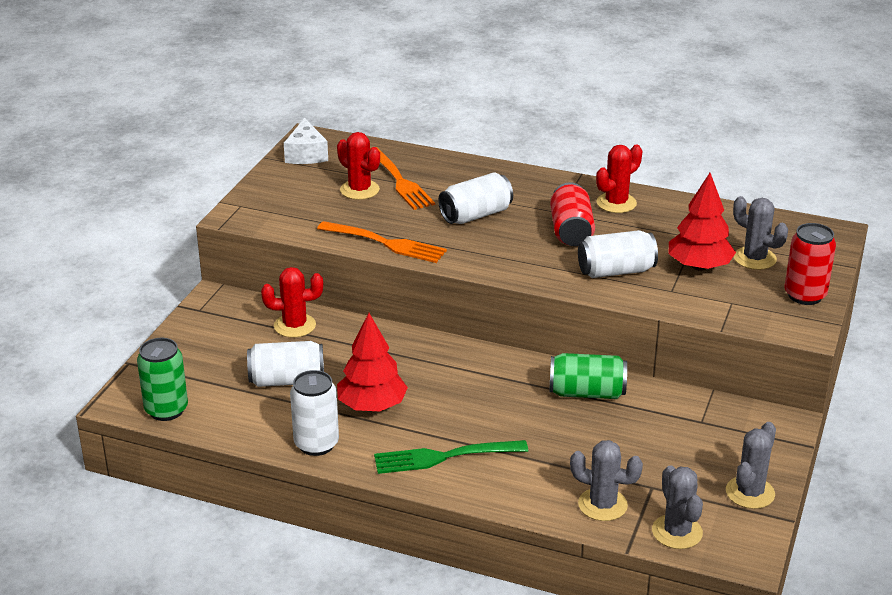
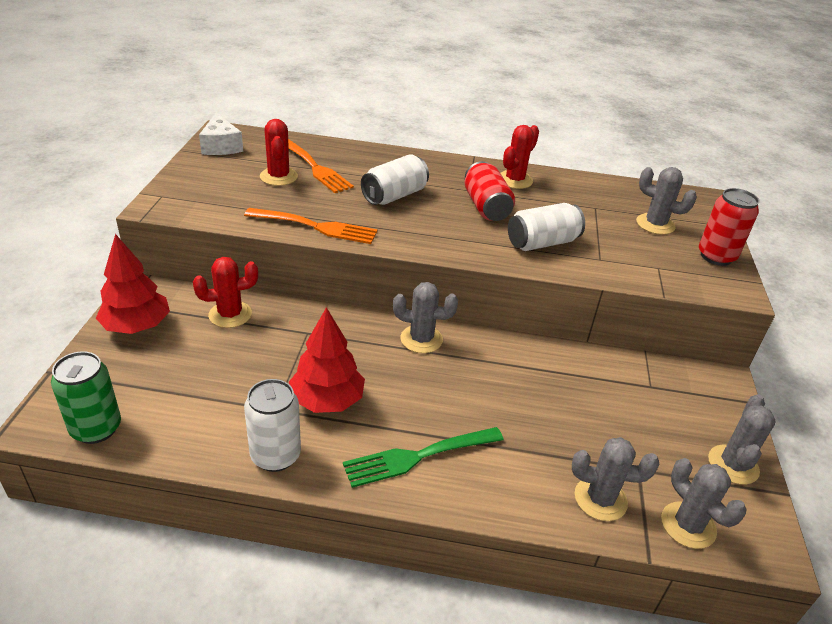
camera: 15 degrees left, 5 degrees up
(287, 380) = (231, 378): white can -> none
(359, 190) = (278, 177): red cactus -> red cactus turned 45 degrees clockwise
(478, 361) = (421, 339): none -> grey cactus
(586, 393) = (534, 365): green can -> none
(699, 266) = (612, 234): red tree -> red tree (137, 326)

